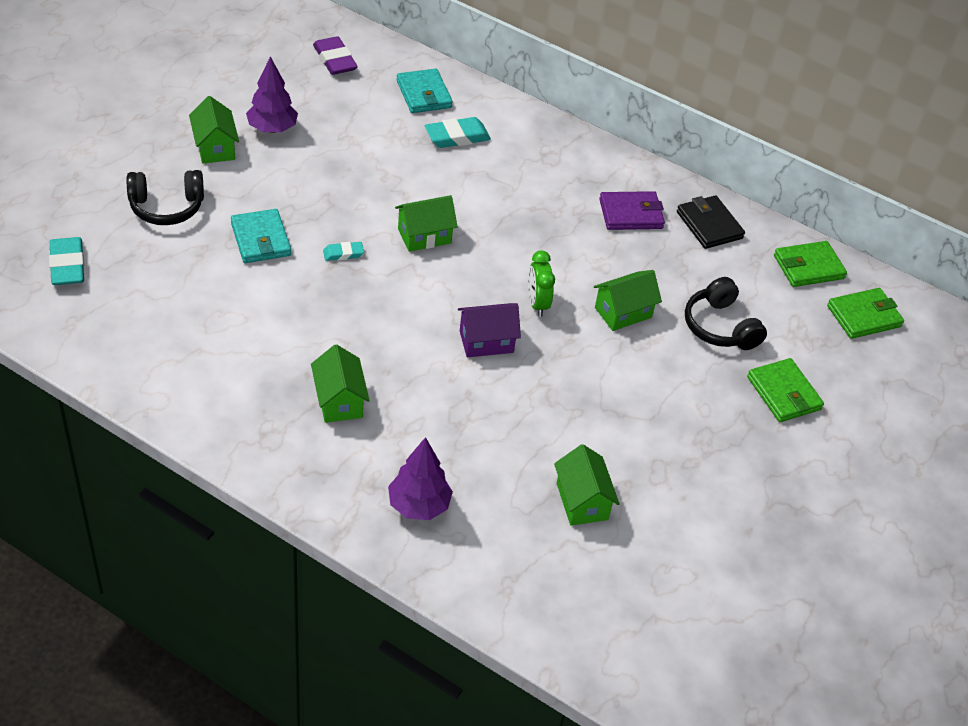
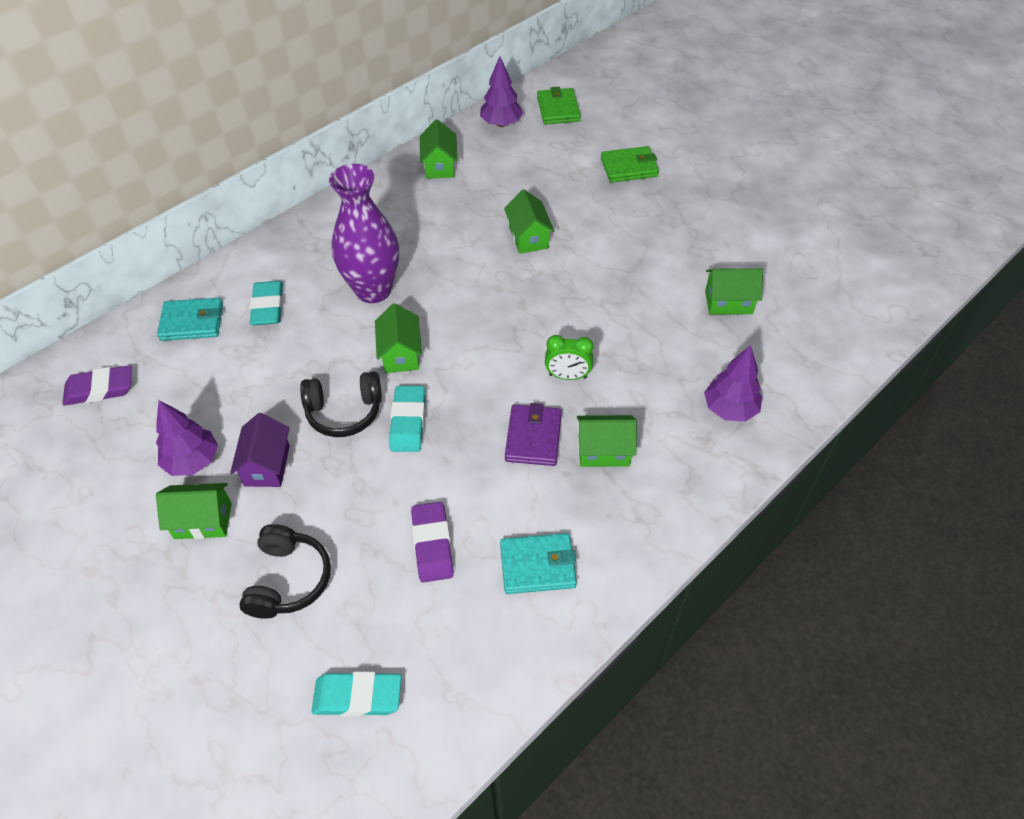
camera: 70 degrees left, 5 degrees up
(212, 289) = (432, 544): none -> purple eraser
(261, 239) = (368, 491): turquoise wallet -> turquoise wallet (537, 565)
(343, 254) = (408, 422): turquoise eraser -> turquoise eraser, size x1.77
(486, 341) = (546, 331): purple house -> purple house (267, 465)
(502, 203) = (373, 290): none -> purple vase
(537, 303) = (507, 289): green clock -> green clock (567, 376)
(631, 214) = (412, 209): purple wallet -> purple wallet (533, 437)
(709, 225) = (440, 166): black wallet -> green house
(720, 327) = (555, 185): black headphones -> black headphones (344, 412)
(808, 267) = (501, 124): green wallet -> purple tree

